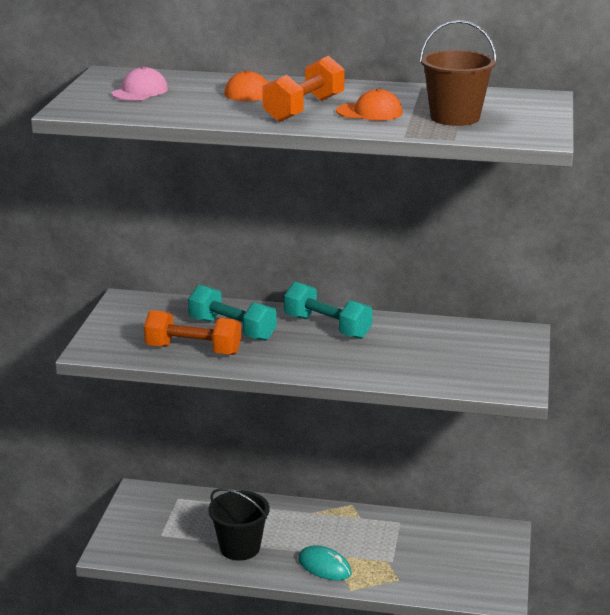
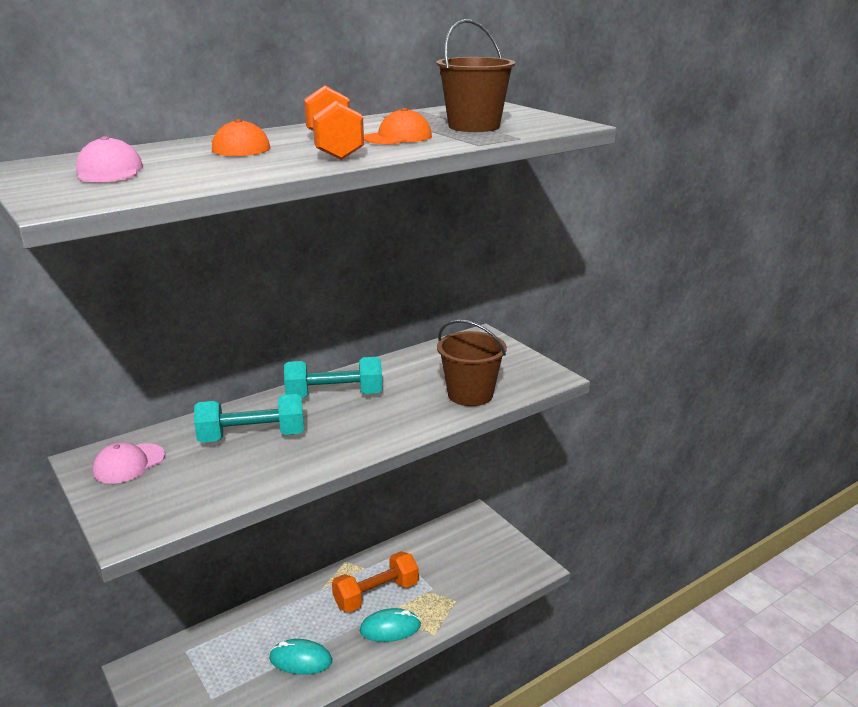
camera: 45 degrees left, 0 degrees up
(142, 312) = (129, 464): none -> pink cap
(193, 350) = (245, 474): orange dumbbell -> orange dumbbell (376, 594)
(240, 548) = (300, 660): black bucket -> turquoise mouse
(426, 371) = (470, 394): none -> brown bucket

